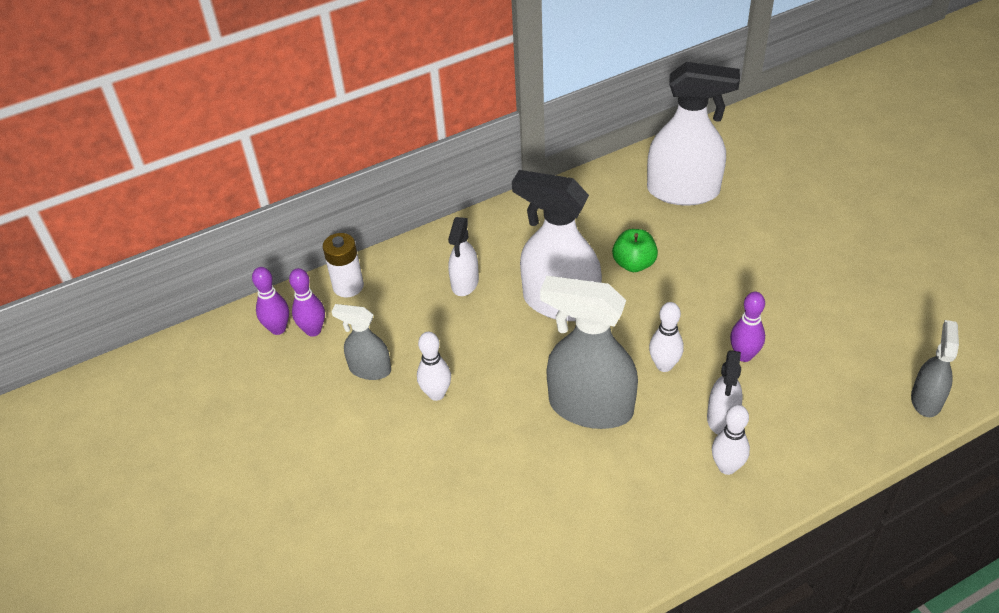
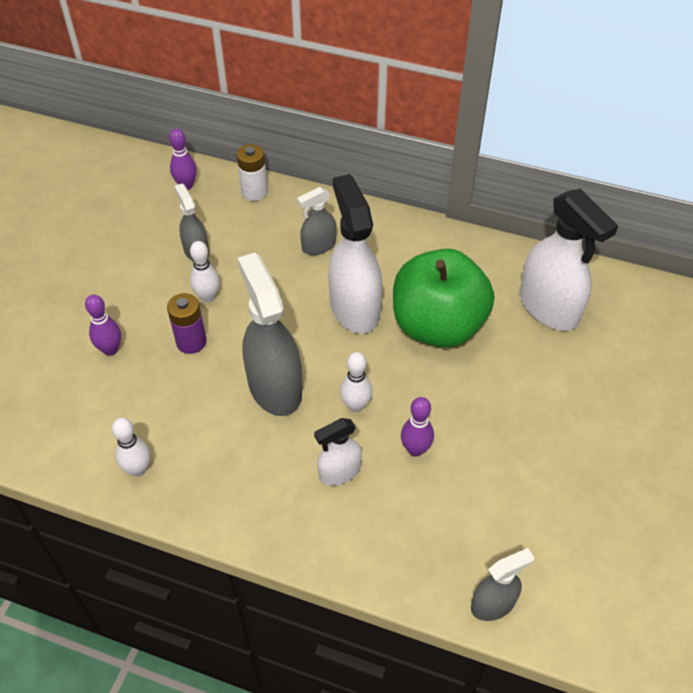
camera: 45 degrees right, 5 degrees up
(313, 330) = (201, 202): purple bowling pin -> purple bowling pin (110, 349)
(465, 283) = (318, 246): white spray bottle -> grey spray bottle
(477, 437) = (191, 342): none -> purple battery
(634, 264) = (438, 326): green apple -> green apple, size x2.30
(727, 467) = (295, 503): white bowling pin -> white bowling pin (138, 469)

